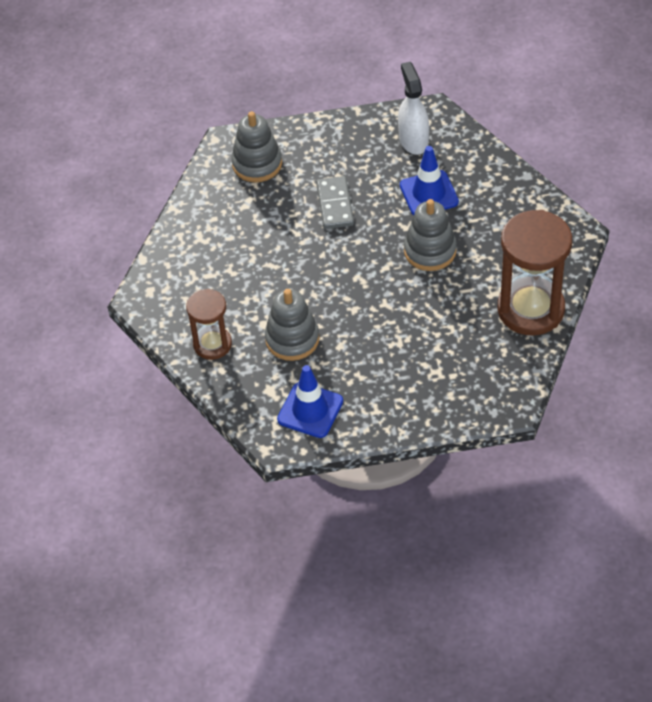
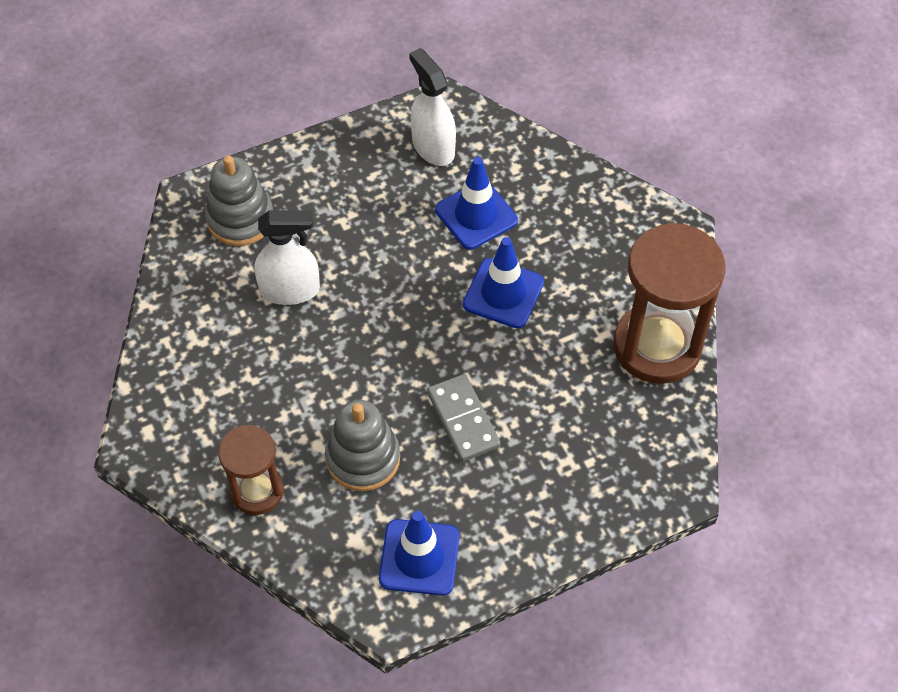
camera: 20 degrees left, 5 degrees up
(277, 218) = (290, 290): none -> white spray bottle
(335, 204) = (360, 255): grey domino -> grey domino (463, 420)
(430, 251) = (503, 293): grey stacking toy -> blue traffic cone

